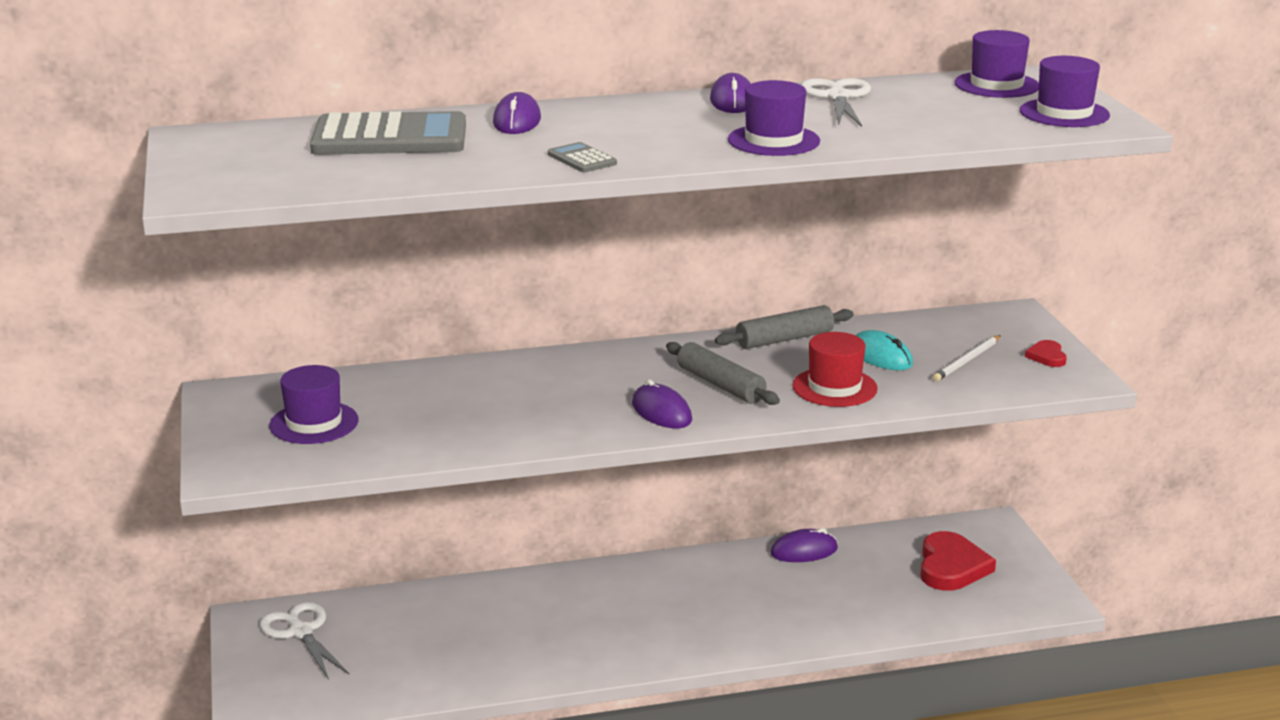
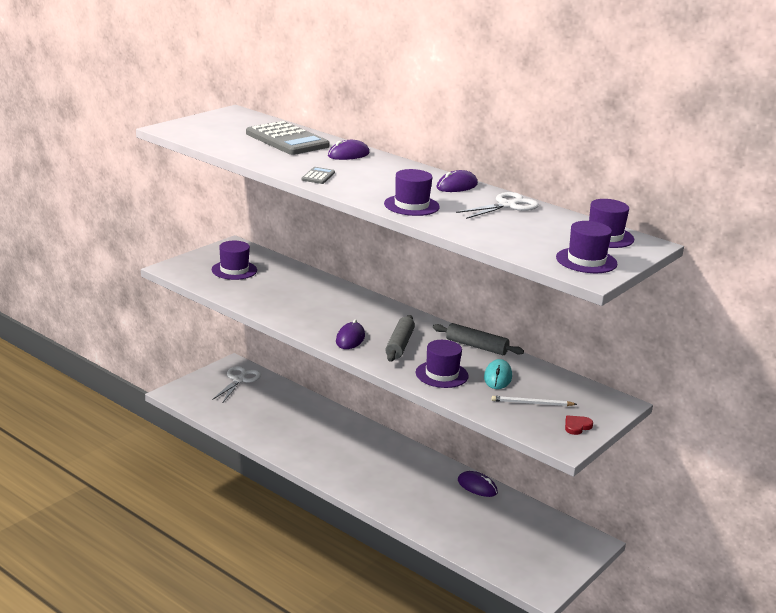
camera: 50 degrees right, 0 degrees up
(834, 387) = (441, 374): red hat -> purple hat
(951, 566) = (528, 541): red heart -> none

